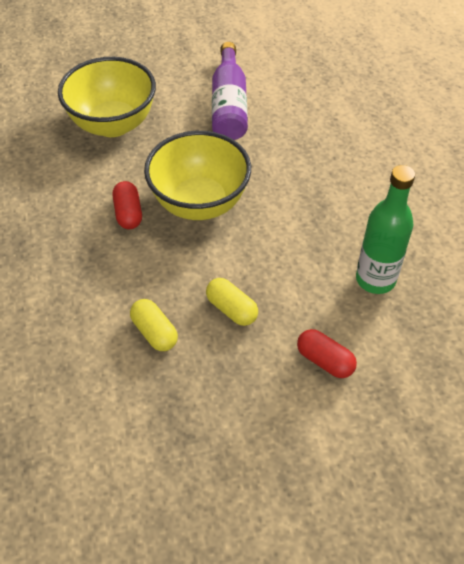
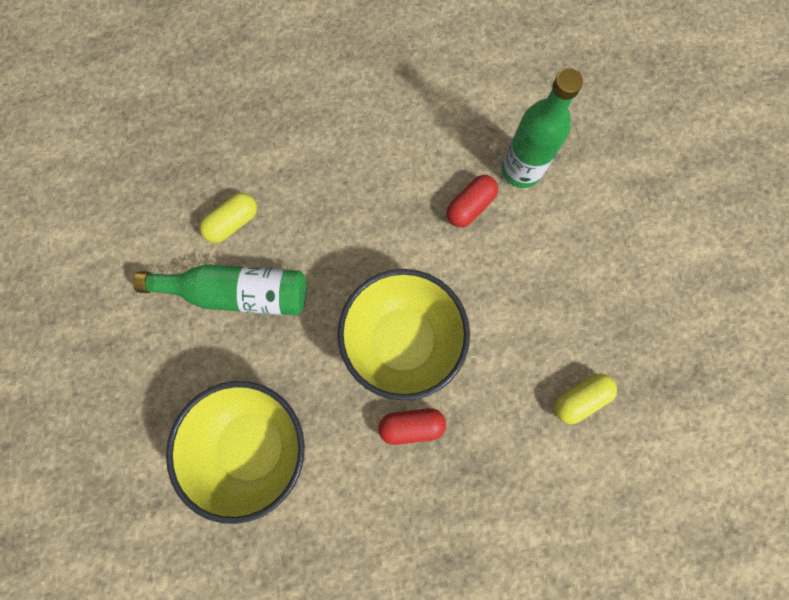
camera: 85 degrees left, 25 degrees up
(229, 106) = (238, 293): purple bottle -> green bottle
(231, 309) = (553, 317): yellow capsule -> yellow capsule (232, 222)
(325, 361) = (616, 233): red capsule -> red capsule (470, 206)

